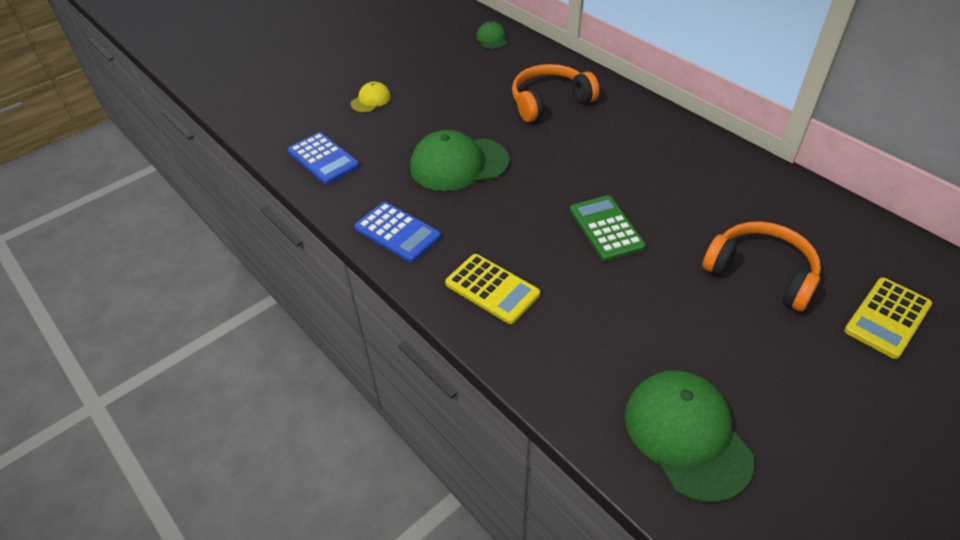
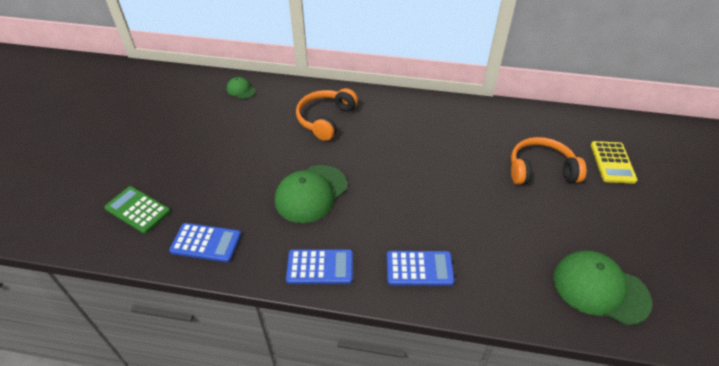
camera: 40 degrees left, 0 degrees up
(371, 100) = (196, 177): yellow cap -> none
(492, 289) = (419, 268): yellow calculator -> blue calculator
(606, 228) = (442, 188): green calculator -> green calculator (137, 210)

